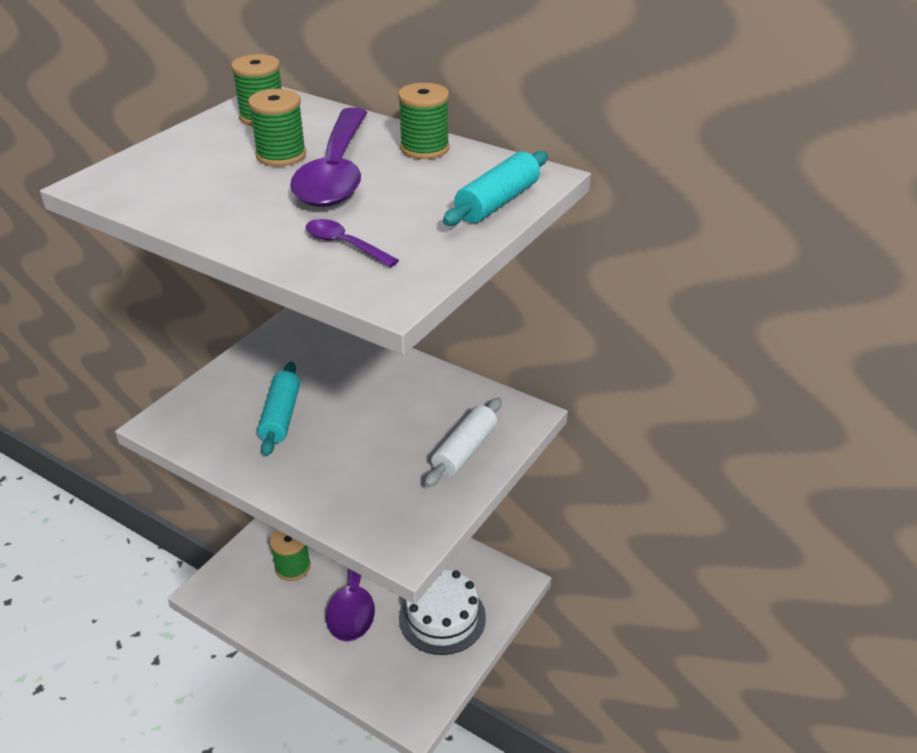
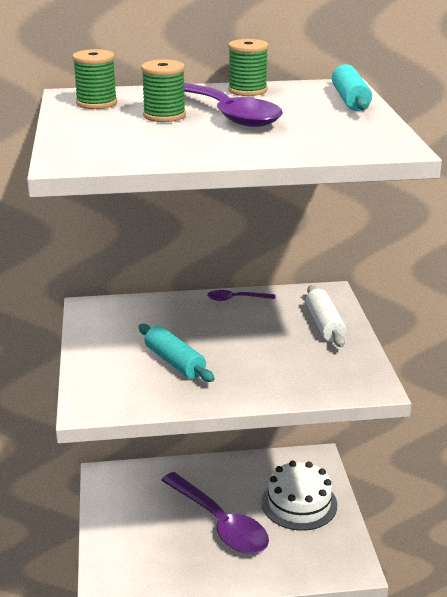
camera: 40 degrees left, 10 degrees down
(292, 567) = (155, 536): green spool -> none
(344, 245) = (316, 138): purple spoon -> purple spoon (236, 299)

